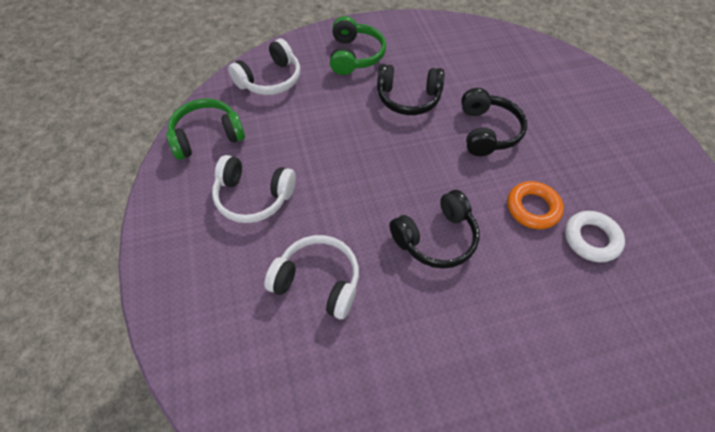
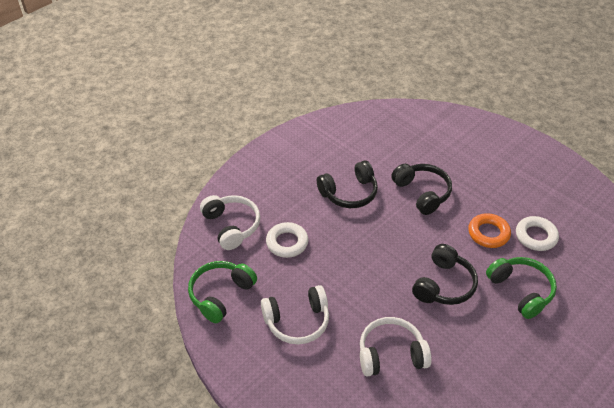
camera: 30 degrees left, 10 degrees down
(270, 79) = (231, 226): white headphones -> white headphones turned 45 degrees counterclockwise
(307, 117) = (287, 243): none -> white ring
(355, 55) = (282, 176): green headphones -> green headphones (521, 290)

